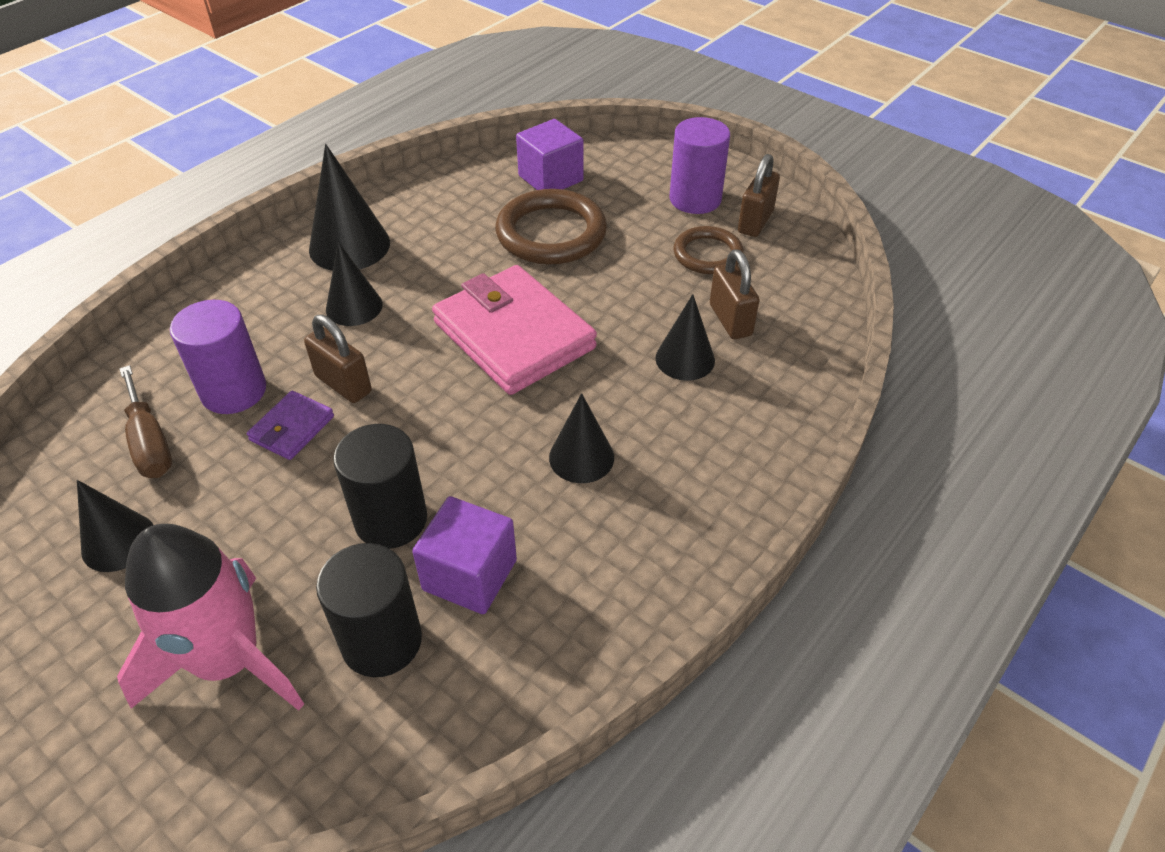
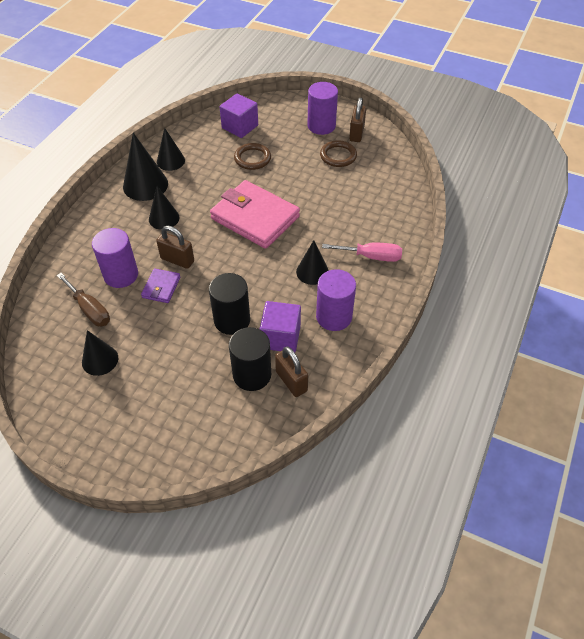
camera: 15 degrees left, 5 degrees up
(229, 660) = (183, 399): pink rocket -> none
(551, 233) = (252, 158): brown ring -> brown ring, size x0.61
(590, 556) = (334, 316): none -> purple cylinder
(685, 359) = (345, 213): black cone -> black cone (170, 161)
(708, 451) = (371, 256): none -> pink screwdriver
(730, 320) = (361, 189): brown padlock -> brown padlock (291, 381)

